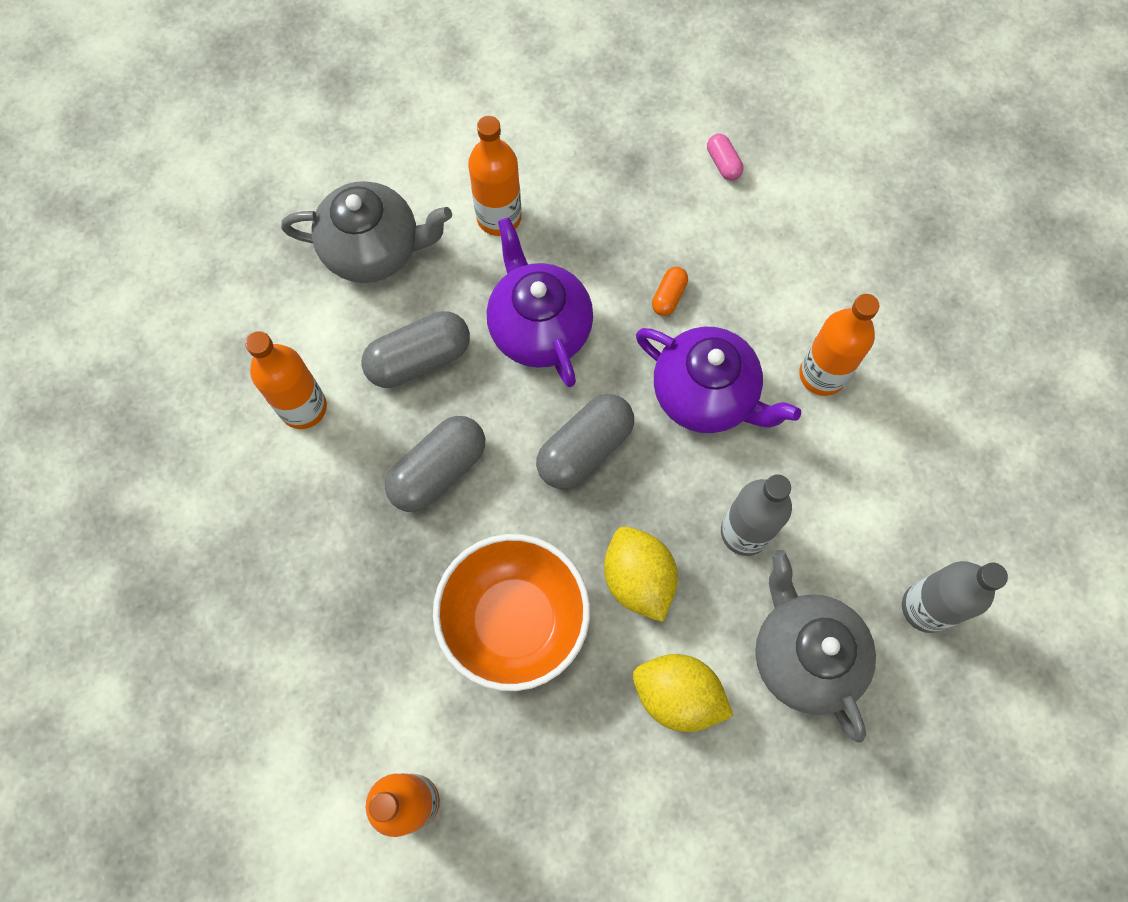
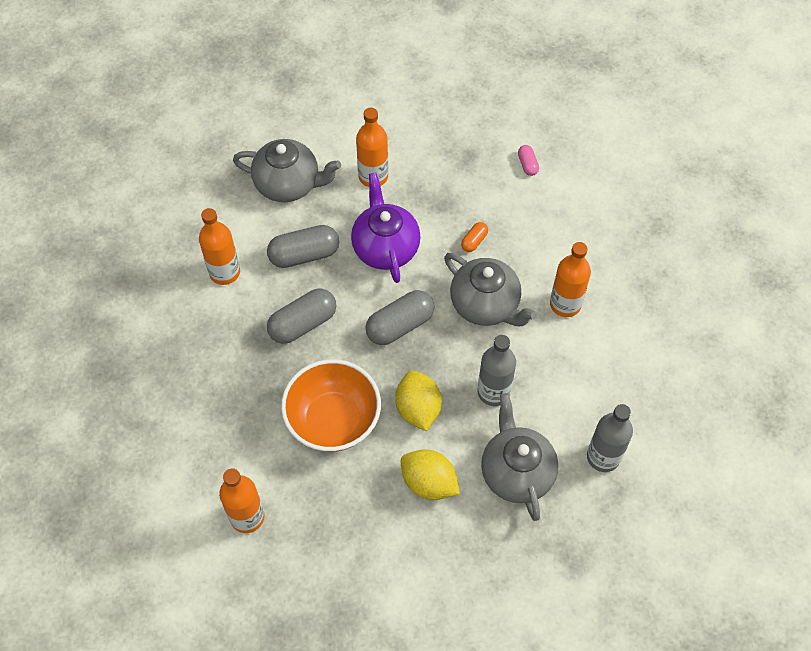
camera: 10 degrees right, 10 degrees down
(705, 395) = (485, 305): purple teapot -> grey teapot

